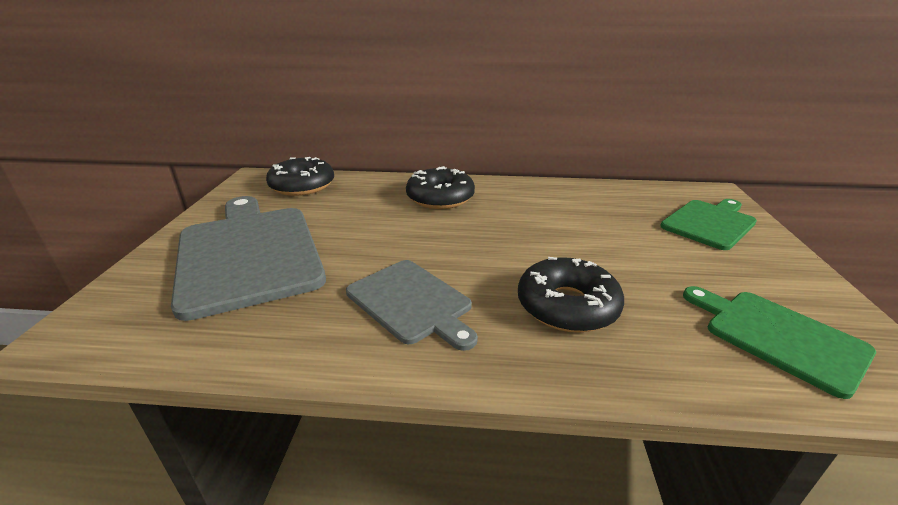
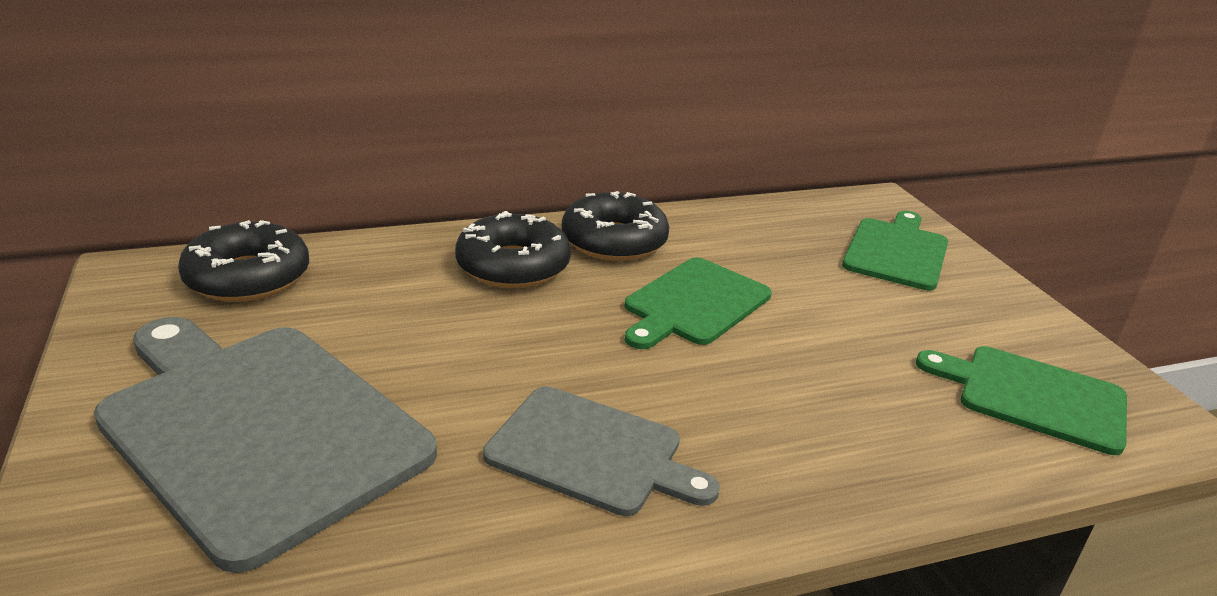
camera: 25 degrees left, 0 degrees up
(537, 232) = (694, 303): none -> green cutting board
(567, 306) = (796, 410): black donut -> black donut (614, 241)

